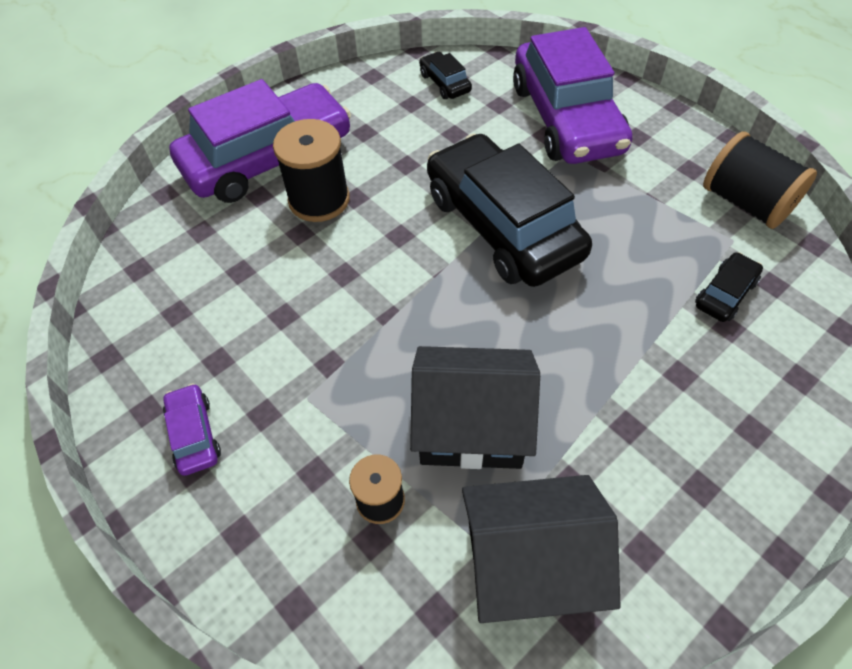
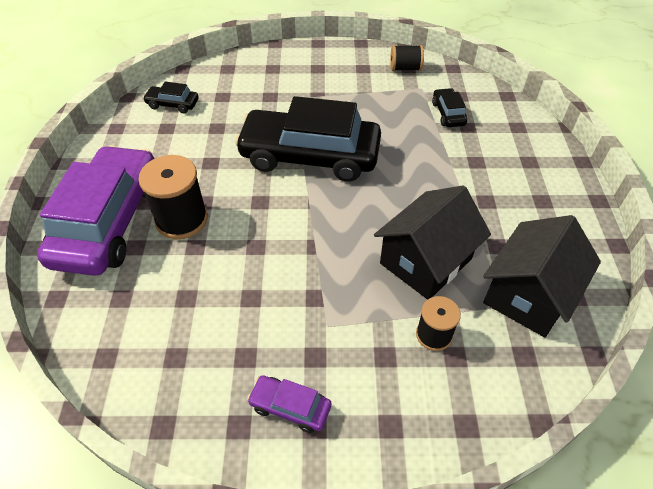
camera: 50 degrees left, 5 degrees down
(566, 118) = (270, 81): purple car -> none
(745, 203) = (405, 68): black spool -> black spool, size x0.59

